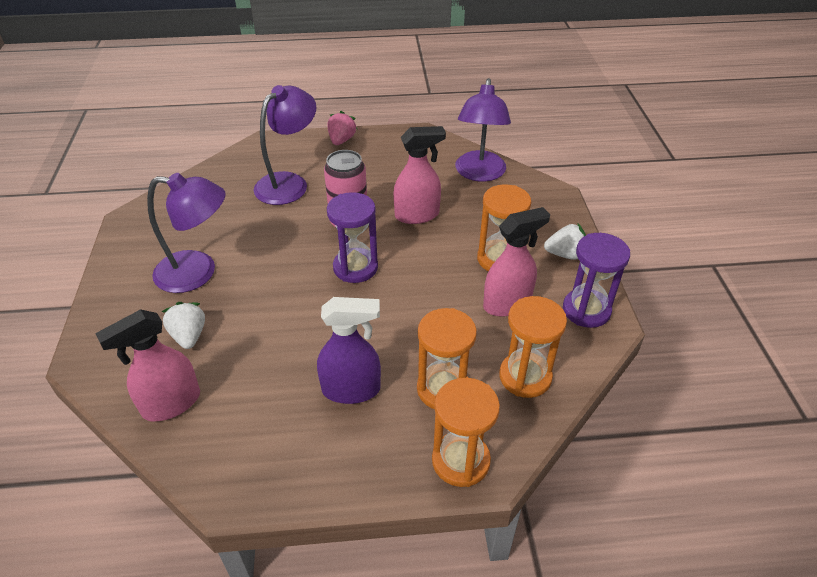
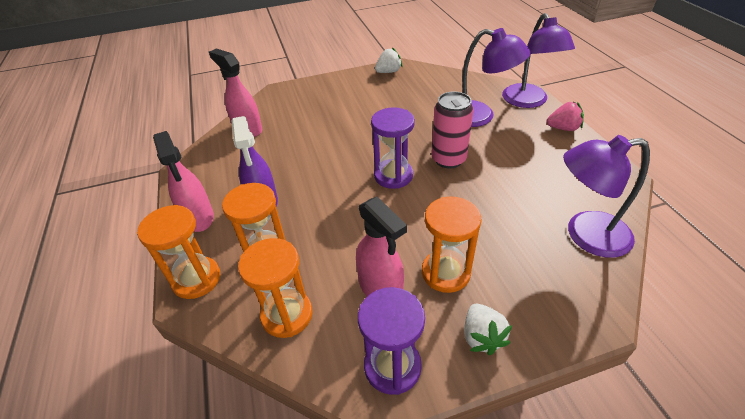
camera: 80 degrees right, 0 degrees up
(189, 336) = (302, 119): white strawberry -> white strawberry (388, 72)
(198, 272) = (360, 106): purple lamp -> purple lamp (528, 101)
(417, 215) = (482, 199): pink spray bottle -> pink spray bottle (199, 218)

